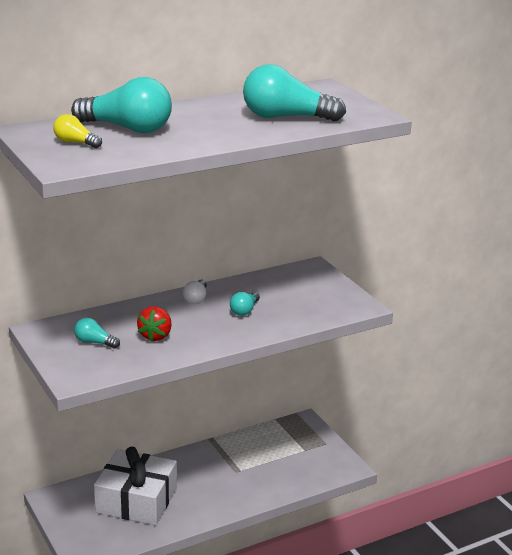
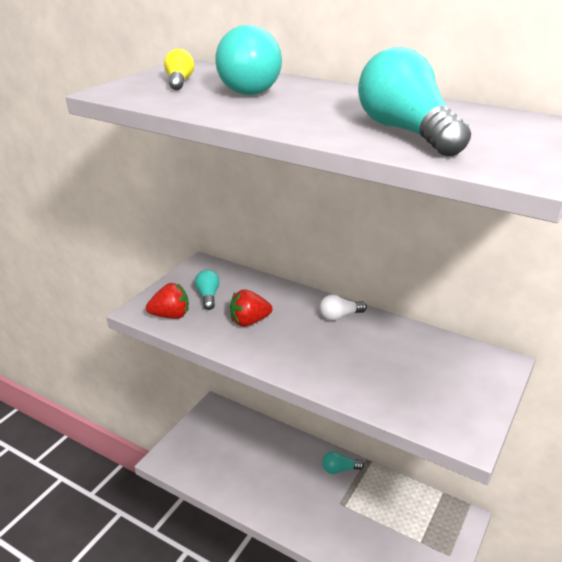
camera: 60 degrees right, 5 degrees up
(101, 367) = (171, 315): none -> red strawberry
(136, 500) = (248, 456): white gift -> none
(244, 310) = (352, 353): turquoise light bulb -> turquoise light bulb (339, 469)

